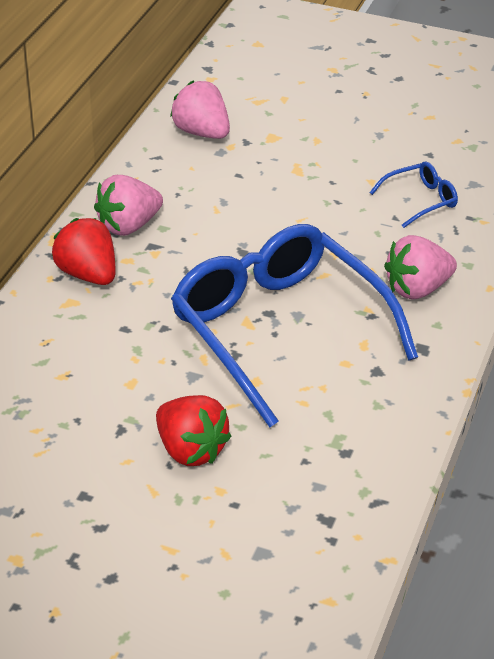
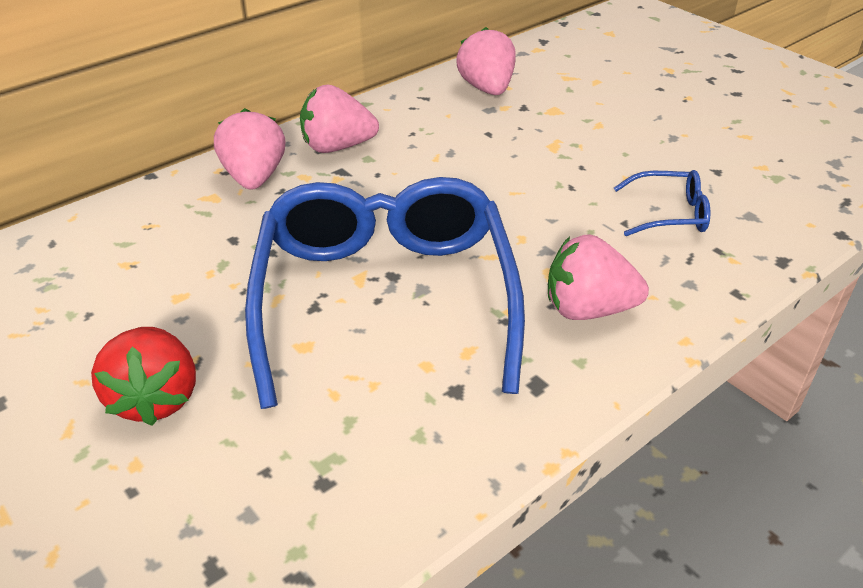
camera: 30 degrees right, 0 degrees up
(88, 274) = (254, 177): red strawberry -> pink strawberry

